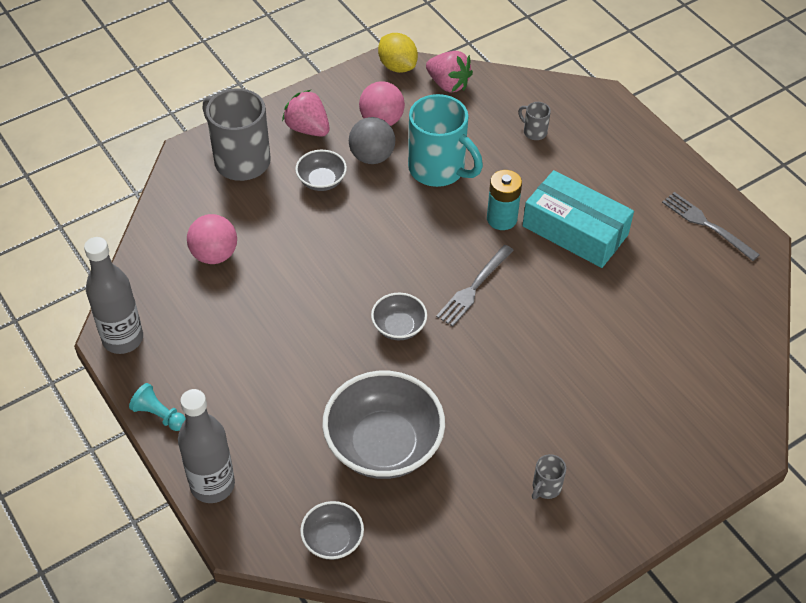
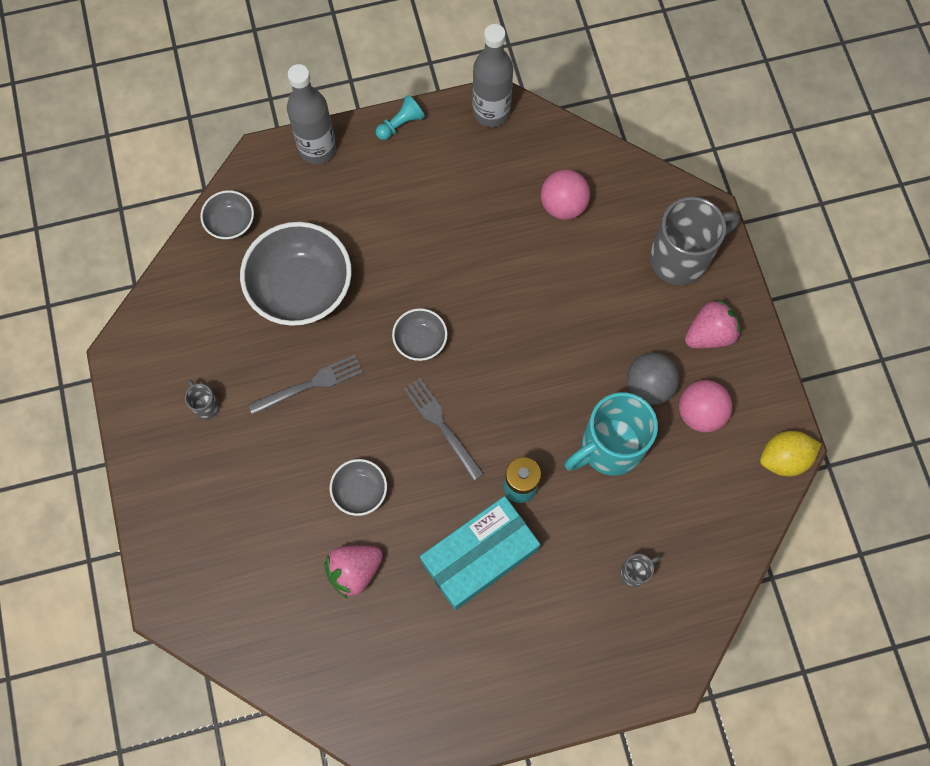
camera: 110 degrees right, 20 degrees up
(321, 181) = (629, 326): grey bowl -> grey bowl (360, 491)
(448, 84) = (739, 505): pink strawberry -> pink strawberry (354, 570)
(706, 224) = (440, 703): grey fork -> grey fork (311, 384)

